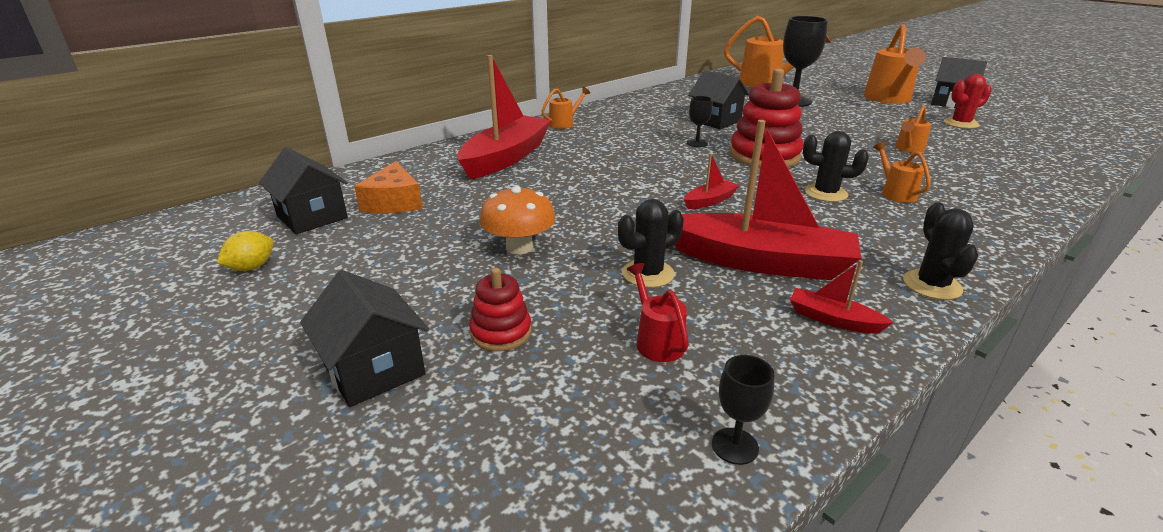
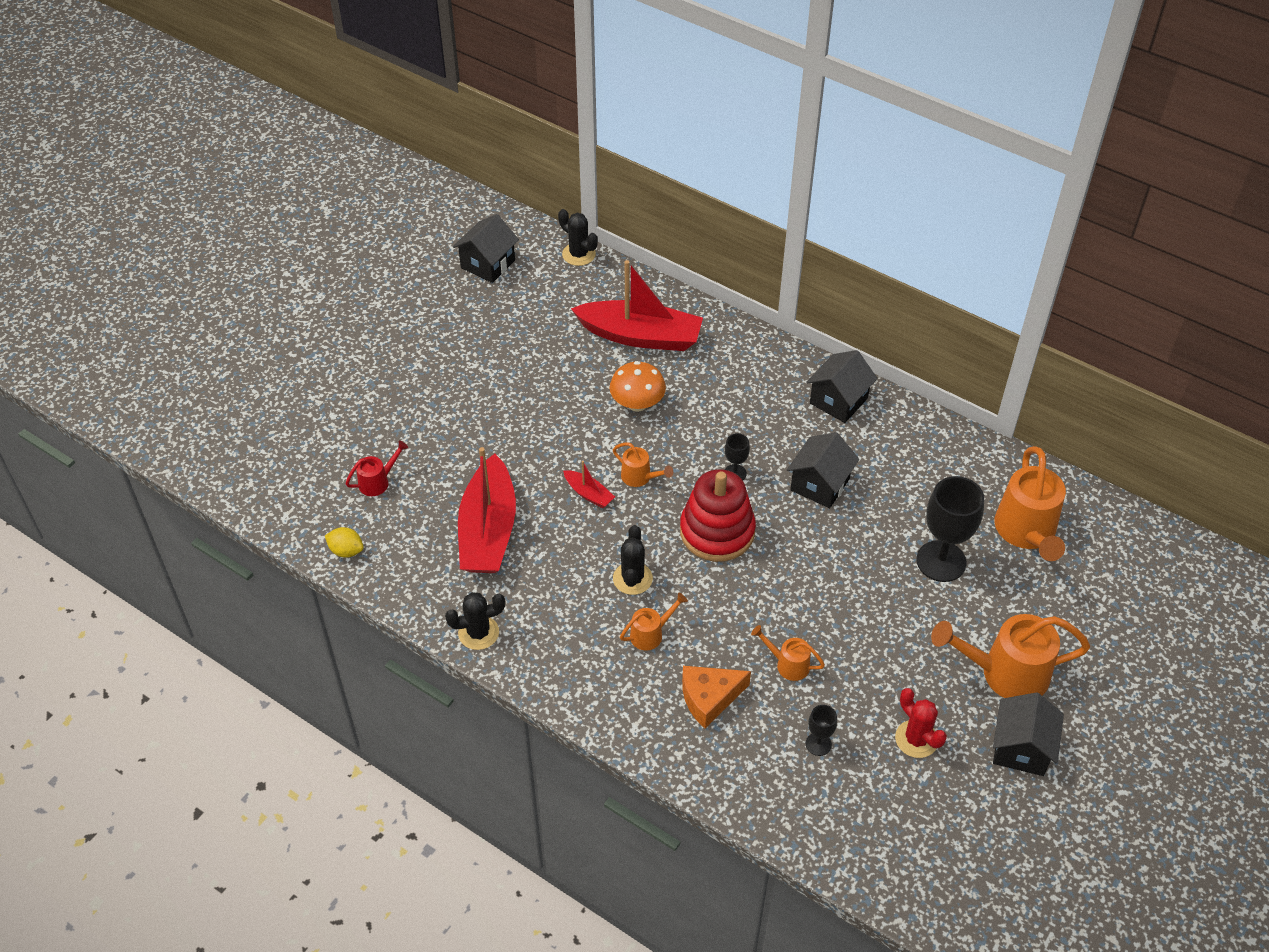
camera: 75 degrees right, 20 degrees up
(252, 267) = (414, 269): yellow lemon -> yellow lemon (346, 551)
(374, 370) = (328, 367): black house -> black house (838, 401)
(394, 202) = (525, 297): orange cheese -> orange cheese (709, 698)
(501, 332) = (371, 409): red stacking toy -> none
(519, 247) = (474, 390): orange mushroom -> orange mushroom (637, 403)
(564, 123) = (754, 355): orange watering can -> orange watering can (640, 477)
(648, 274) = (454, 467): black cactus -> black cactus (578, 254)
(735, 446) = (298, 522): black goblet -> black goblet (818, 744)
(833, 319) = (419, 570): red boat -> none

